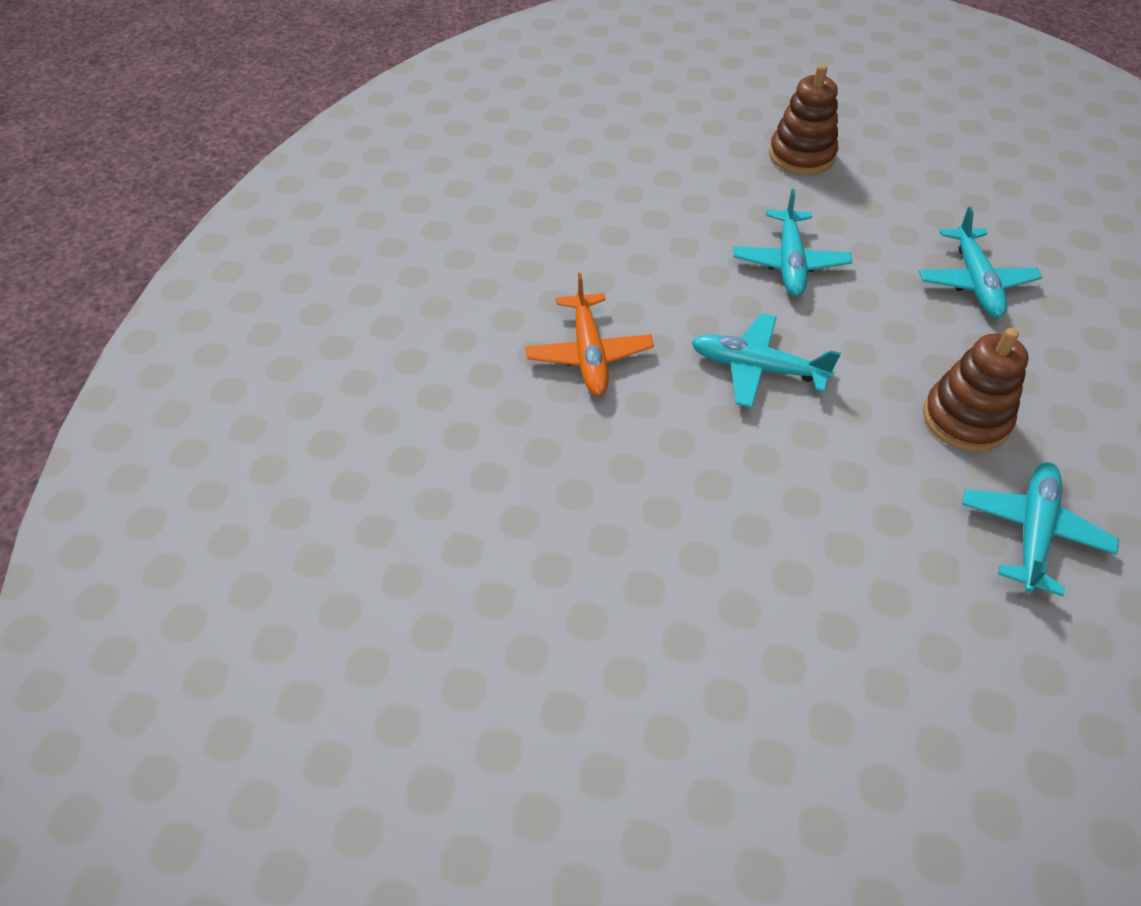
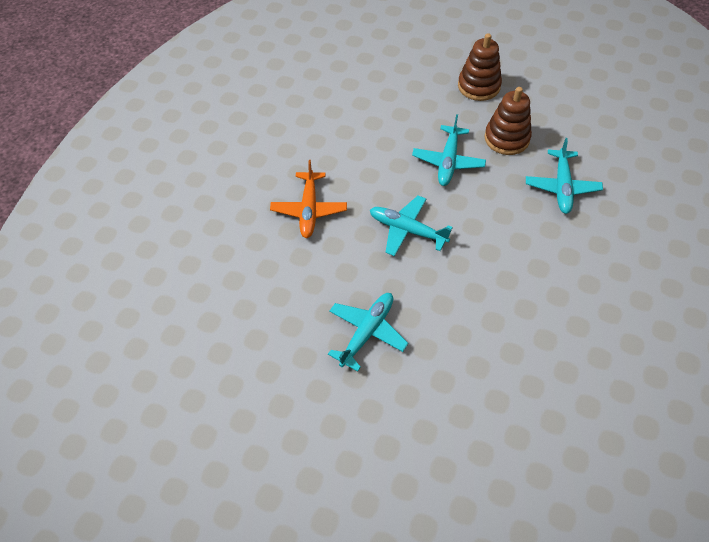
camera: 10 degrees right, 5 degrees up
(965, 419) = (524, 277): brown stacking toy -> brown stacking toy (506, 138)
(1032, 532) = (540, 353): turquoise plane -> turquoise plane (367, 332)

